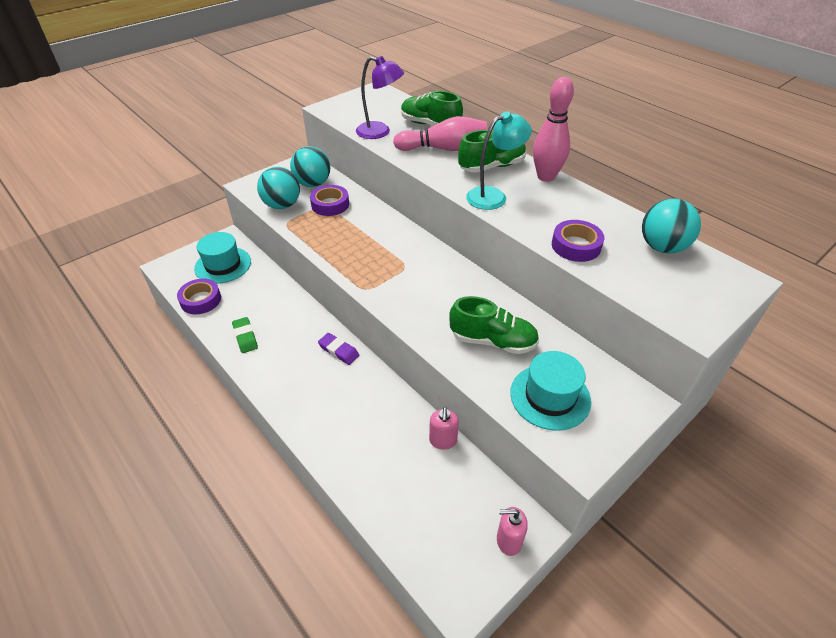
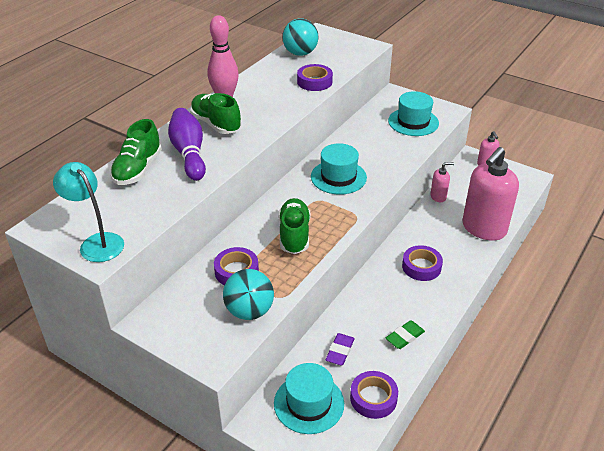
camera: 105 degrees left, 5 degrees down
(313, 184) = (197, 298): turquoise ball -> none
(326, 379) = (421, 267): none -> purple tape
(339, 351) = (388, 267): purple eraser -> purple eraser (340, 351)
(361, 469) = (483, 228): none -> pink soap dispenser
(380, 132) = (161, 200): purple lamp -> none
(439, 289) = (338, 177): none -> turquoise hat
(444, 149) = (189, 153): pink bowling pin -> purple bowling pin
(493, 196) = (264, 119): turquoise lamp -> turquoise lamp (97, 242)
(493, 341) = (379, 146): green shoe -> green shoe (294, 235)

